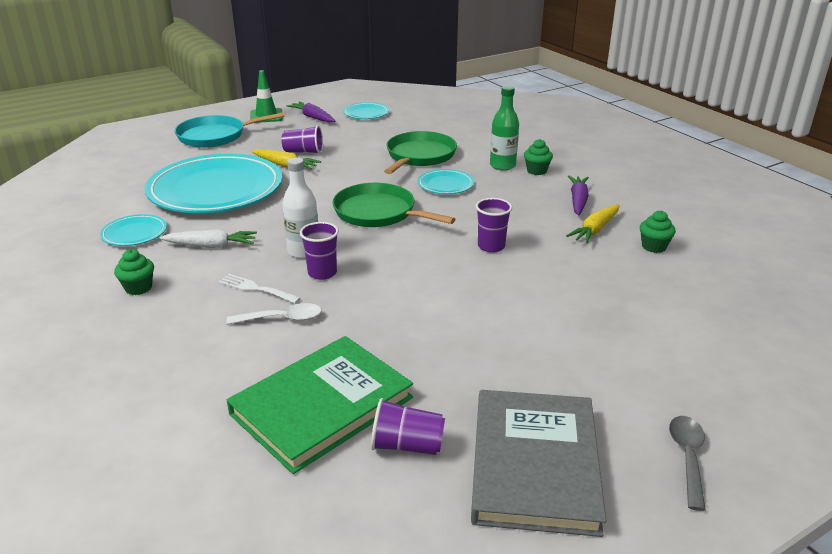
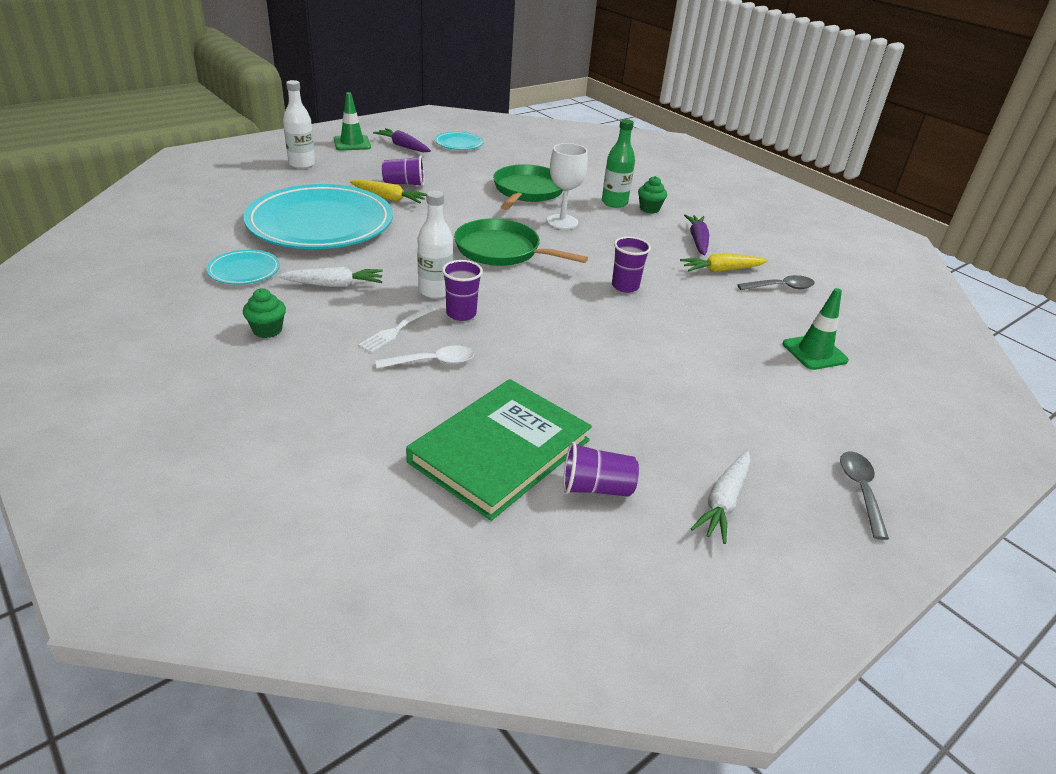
camera: 10 degrees left, 5 degrees up
(215, 136) = (302, 164): turquoise pan -> white bottle
(255, 289) = (396, 330): white fork -> white fork turned 75 degrees counterclockwise
(445, 185) = (562, 222): turquoise plate -> white goblet
(535, 464) = (723, 502): grey book -> white carrot
(595, 230) = (721, 270): yellow carrot -> yellow carrot turned 45 degrees clockwise
(654, 247) = (781, 287): green cupcake -> grey spoon
(673, 313) = (814, 352): none -> green traffic cone

